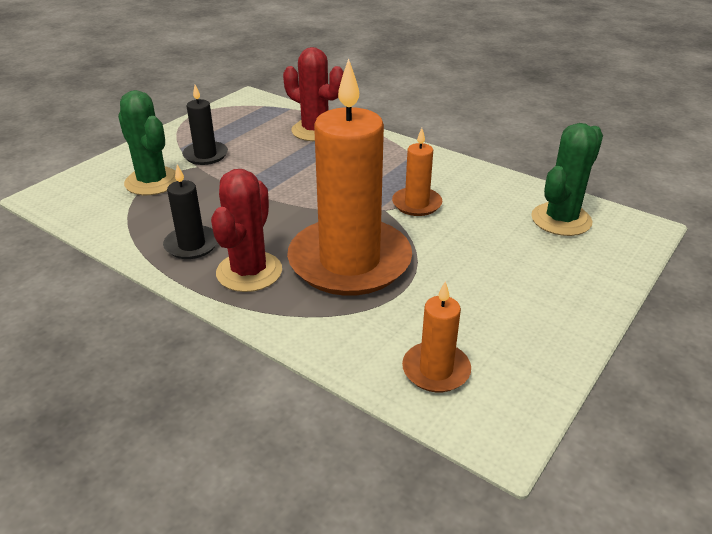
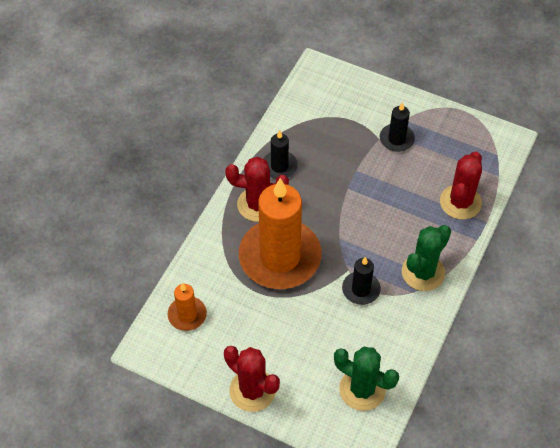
camera: 80 degrees right, 20 degrees up
(152, 182) = (350, 120): green cactus -> green cactus (423, 272)
(416, 204) = (361, 289): orange candle -> black candle
(573, 311) = (252, 390): none -> red cactus

